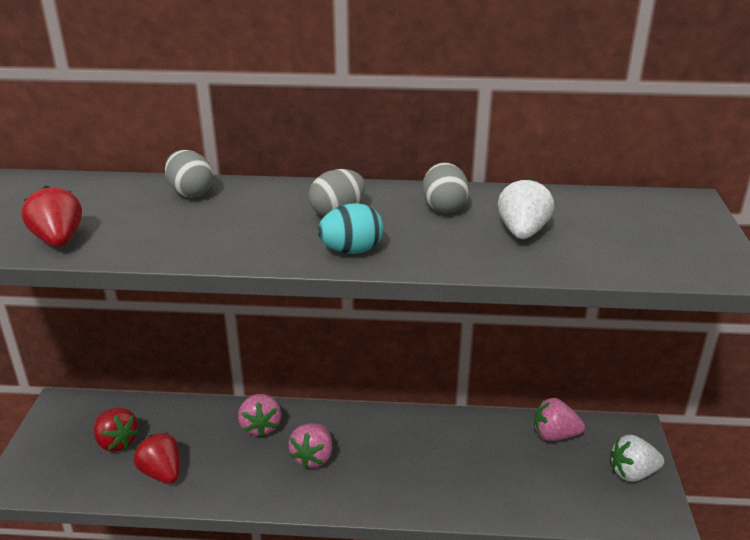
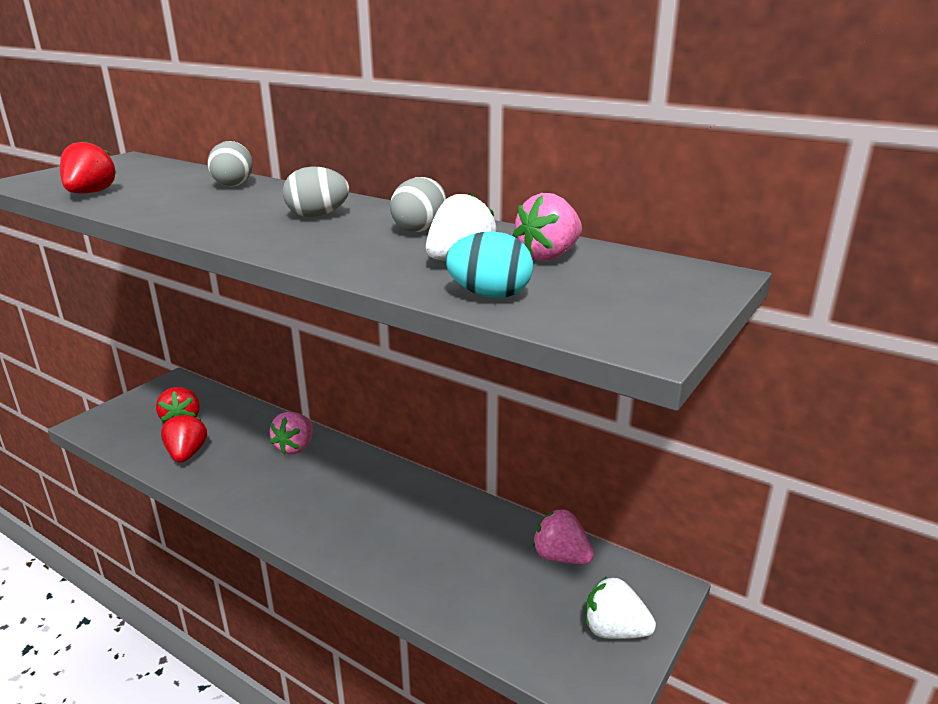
camera: 30 degrees right, 5 degrees down
(313, 457) = (310, 487): pink strawberry -> pink strawberry (549, 256)
(351, 250) = (276, 240): turquoise egg -> turquoise egg (490, 295)

